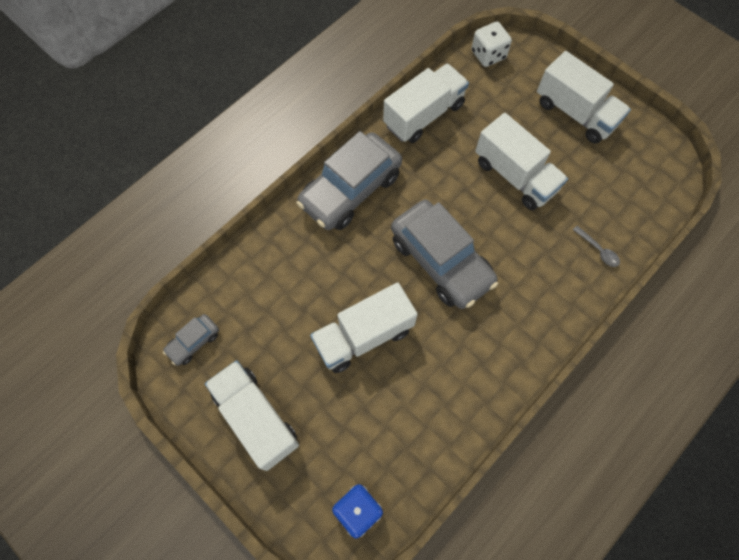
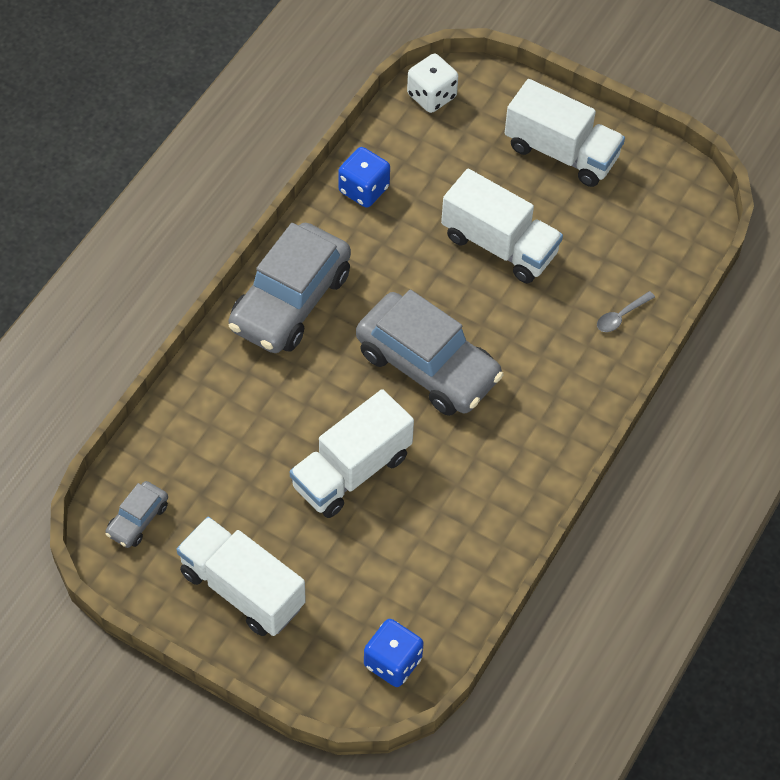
camera: 15 degrees left, 10 degrees down
(424, 115) = (364, 189): white truck -> blue dice
(598, 250) = (621, 316): grey spoon -> grey spoon turned 105 degrees clockwise

